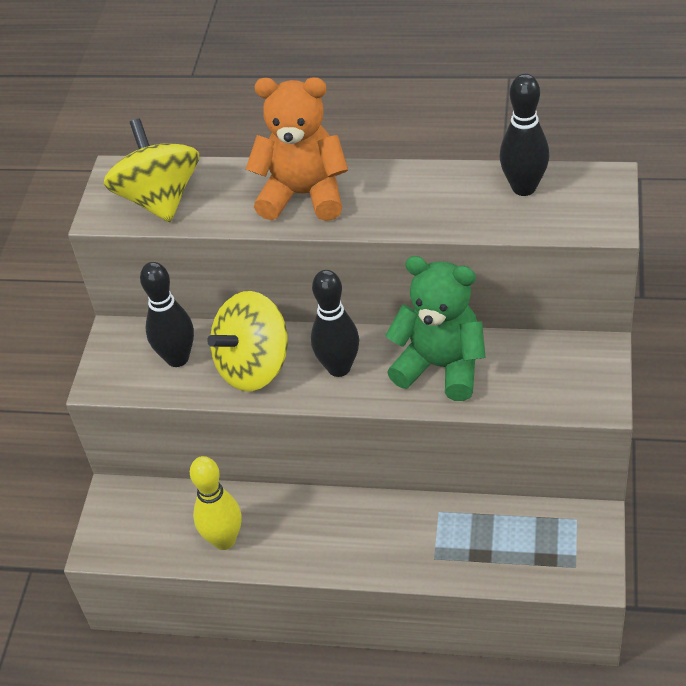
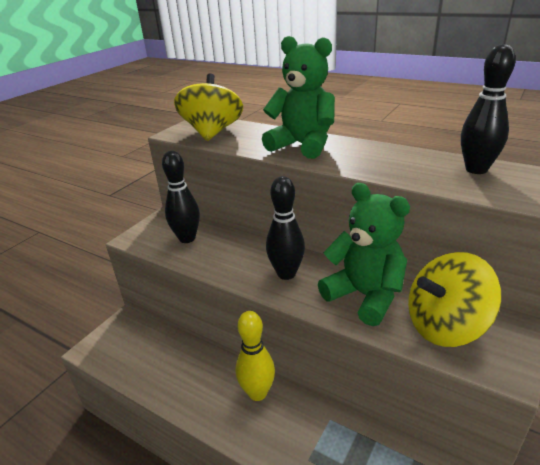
camera: 20 degrees right, 15 degrees down
(224, 540) = (165, 376): yellow bowling pin -> yellow bowling pin (257, 393)
(254, 366) = (230, 256): yellow spinning top -> yellow spinning top (445, 325)
(304, 195) = (302, 145): orange teddy bear -> green teddy bear

